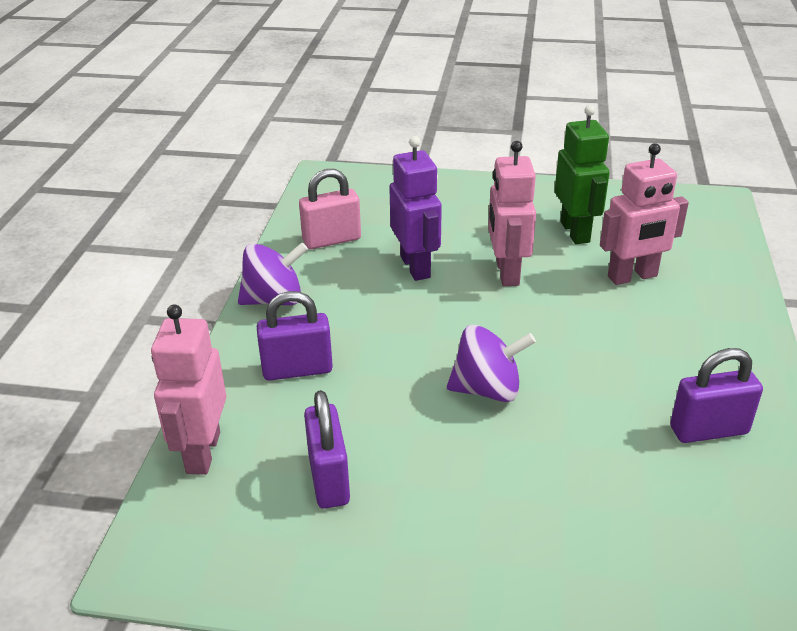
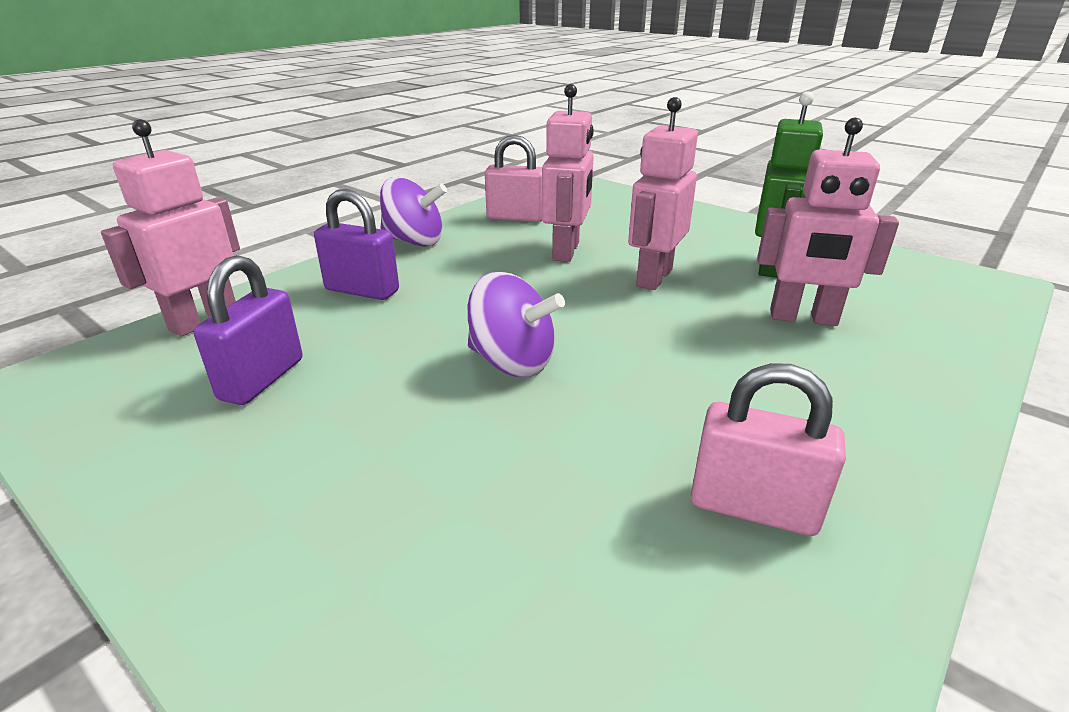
camera: 30 degrees right, 5 degrees down
(416, 267) = (566, 251): purple robot -> pink robot
(709, 430) = (753, 508): purple padlock -> pink padlock

